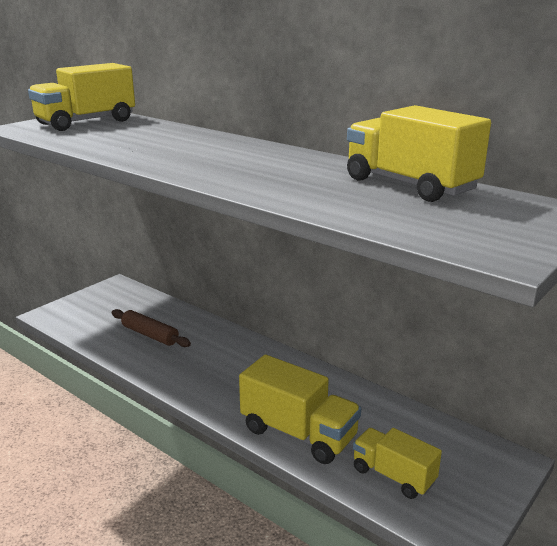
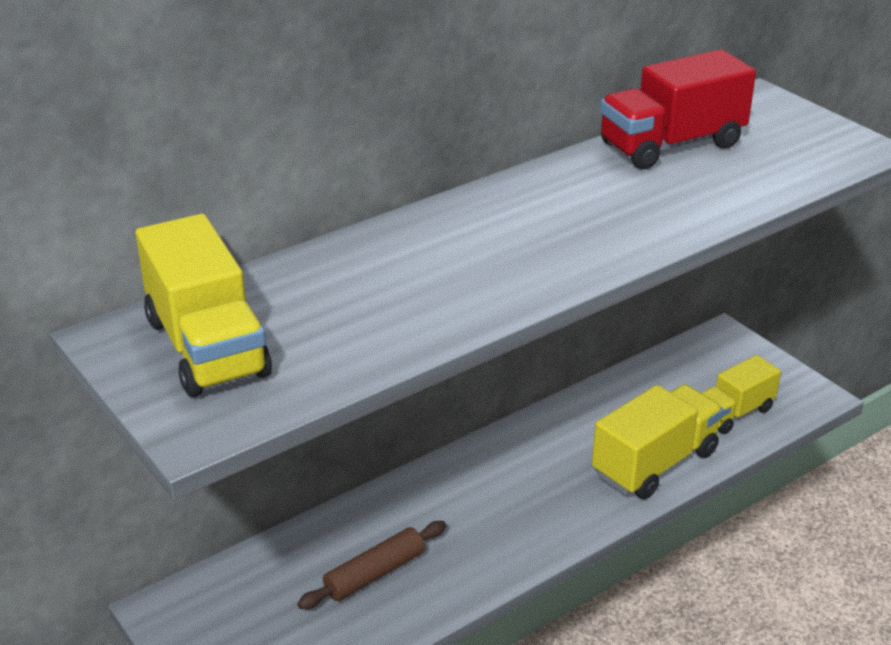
camera: 75 degrees left, 10 degrees up
(410, 185) = (671, 145): yellow truck -> red truck

